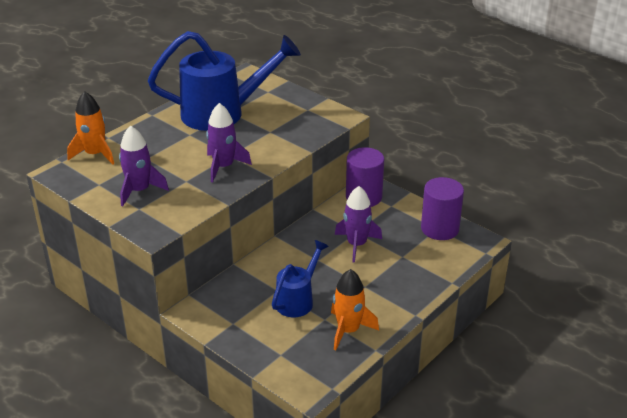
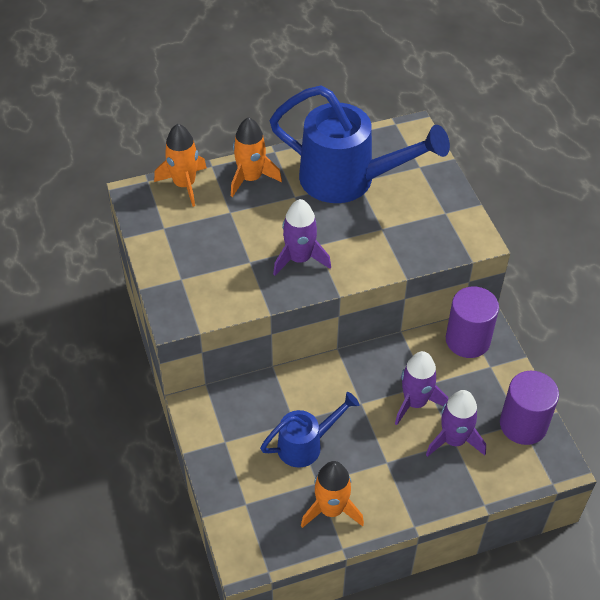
camera: 30 degrees right, 15 degrees up
(139, 190) = (196, 254): purple rocket -> purple rocket (454, 440)
(146, 135) = (251, 178): none -> orange rocket

